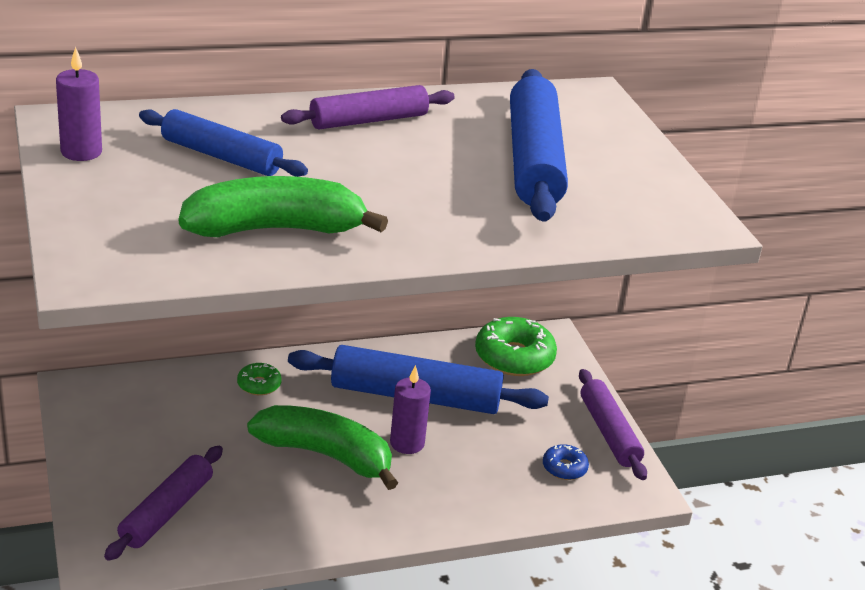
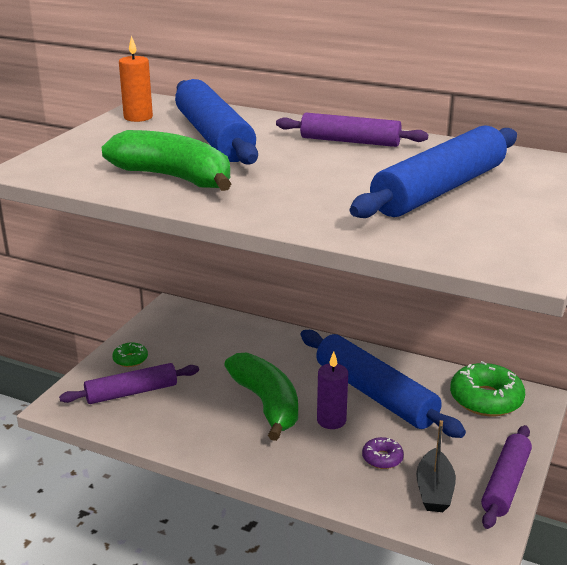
camera: 45 degrees right, 5 degrees down
(81, 152) = (138, 117): purple candle -> orange candle
(221, 156) = (214, 137): blue rolling pin -> blue rolling pin, size x1.58
(259, 385) = (277, 346): green donut -> green donut (130, 359)
(492, 459) = (382, 458): none -> purple donut
(564, 468) = (434, 490): blue donut -> black boat

